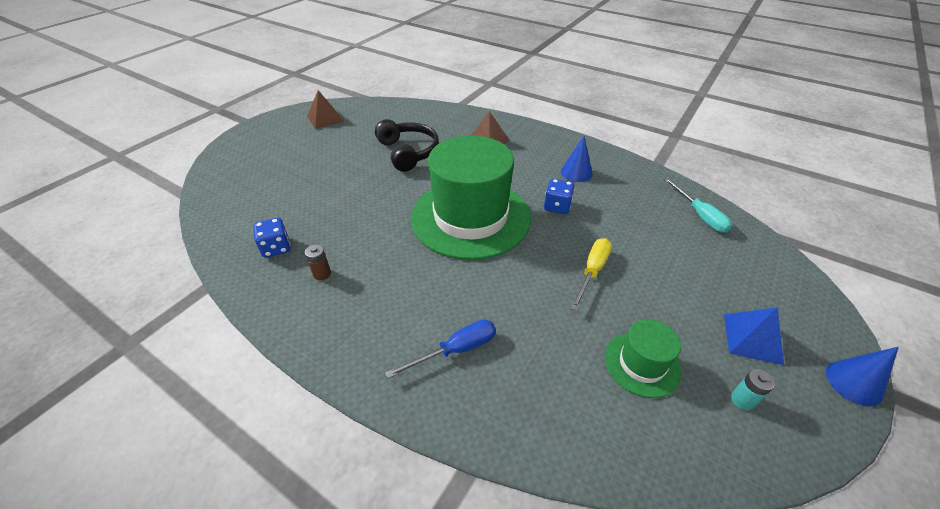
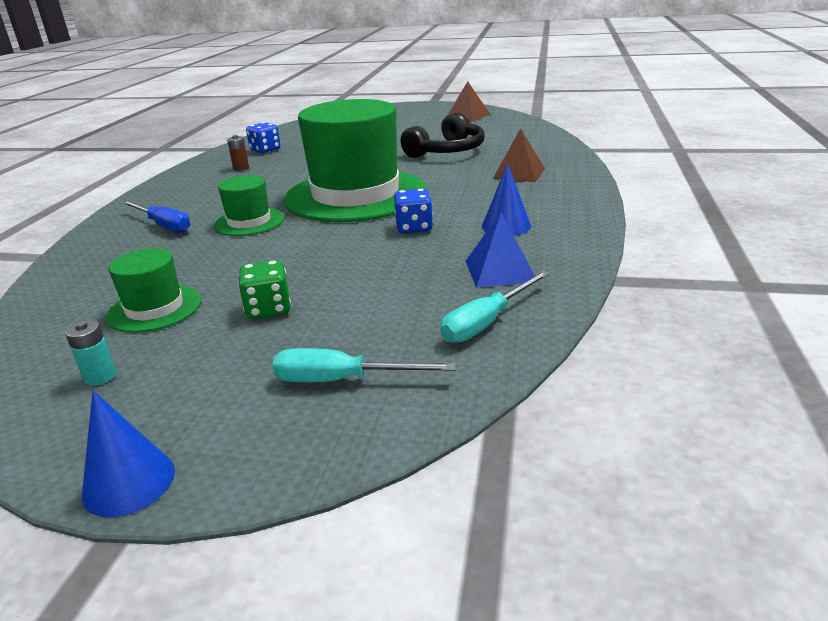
camera: 70 degrees right, 15 degrees down
(488, 287) = (249, 222): none -> green hat
(592, 271) = (298, 263): yellow screwdriver -> none
(661, 298) = (268, 309): none -> green dice
(752, 338) = (209, 382): blue pyramid -> blue pyramid (500, 270)
(753, 280) = (343, 380): none -> turquoise screwdriver

